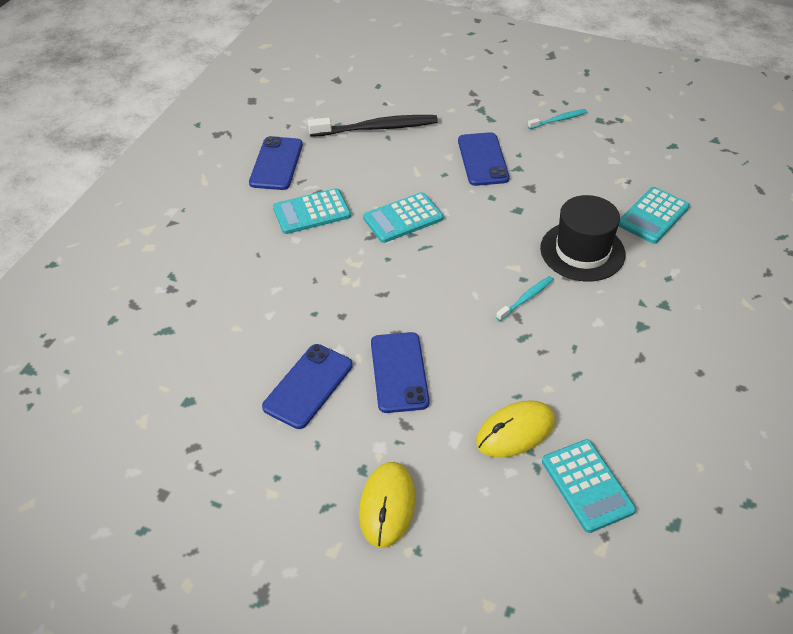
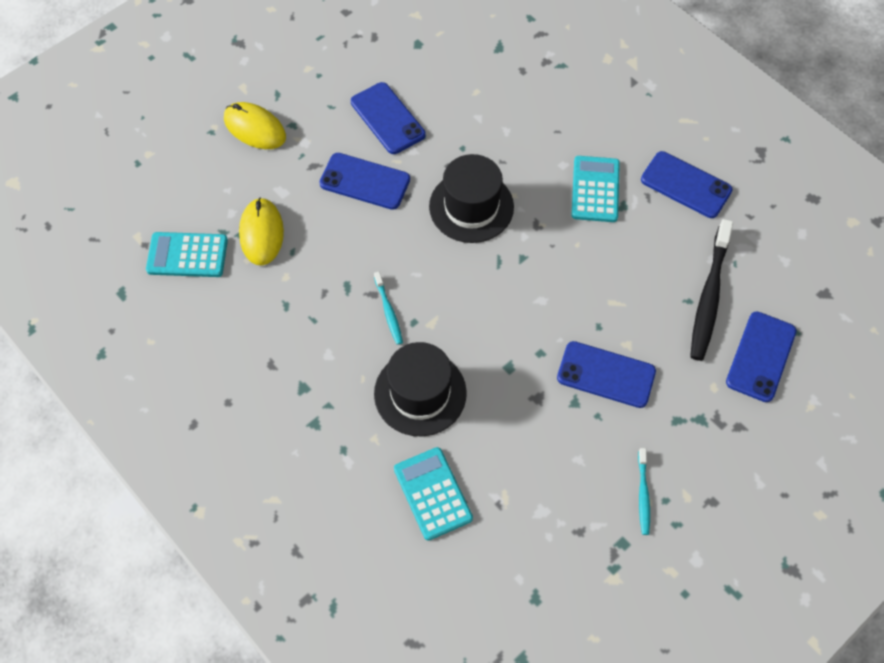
camera: 115 degrees right, 15 degrees up
(379, 283) = (471, 207): none -> black hat
(403, 218) = (548, 260): turquoise calculator -> none
(410, 95) = (760, 356): none -> blue phone

